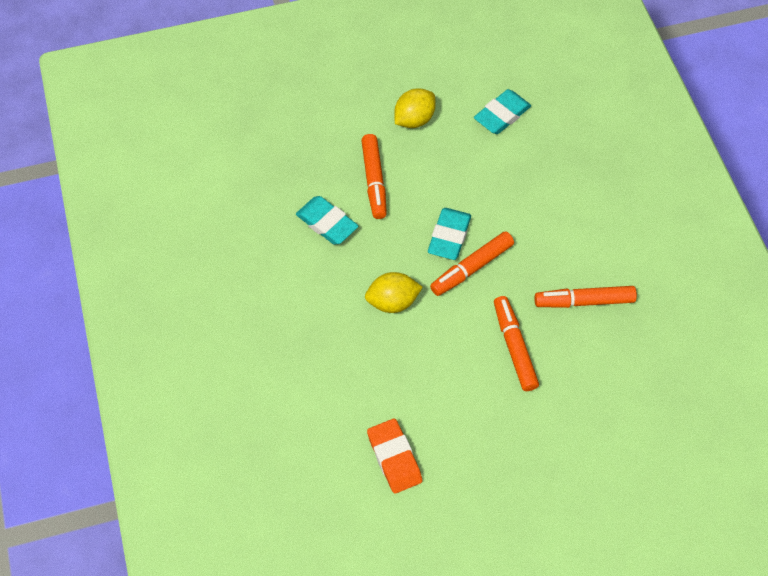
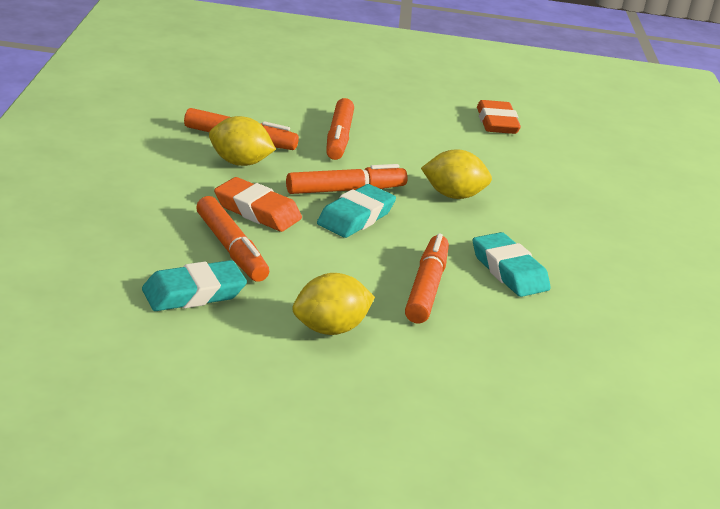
camera: 165 degrees left, 30 degrees down
(507, 163) = (231, 248): none -> orange marker
(515, 211) = (257, 211): none -> orange eraser
(563, 266) = (240, 163): none -> yellow lemon

